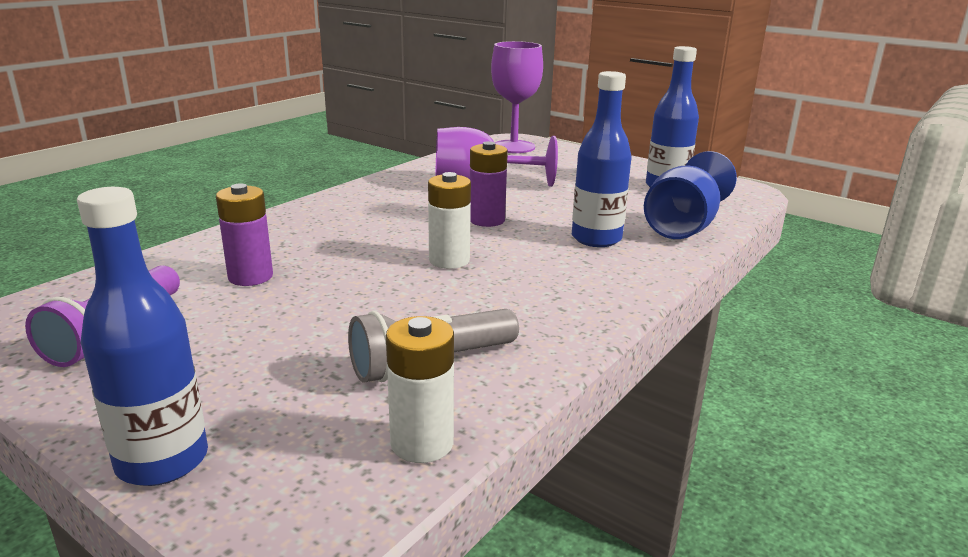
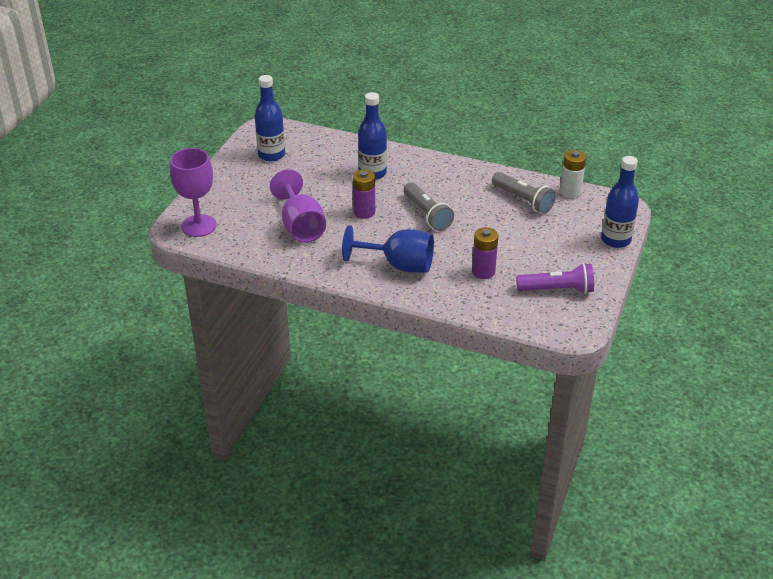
camera: 105 degrees left, 15 degrees up
(449, 260) = (427, 214): white battery -> grey flashlight
(683, 226) = (339, 147): blue goblet -> blue goblet (399, 265)

